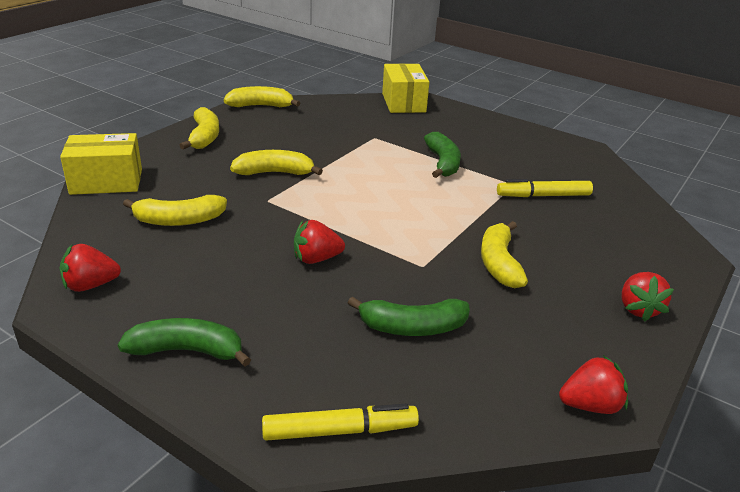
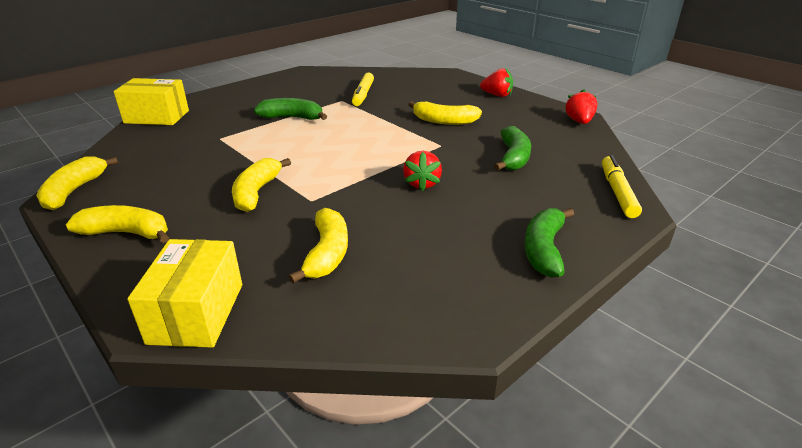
camera: 75 degrees left, 0 degrees up
(90, 285) = (440, 312): red strawberry -> none

